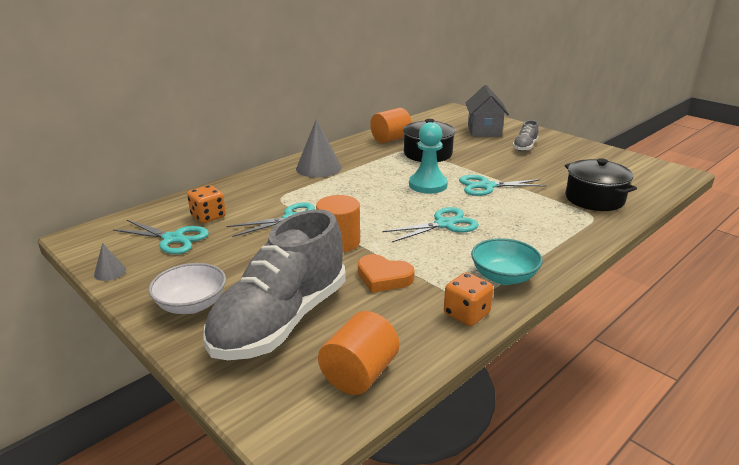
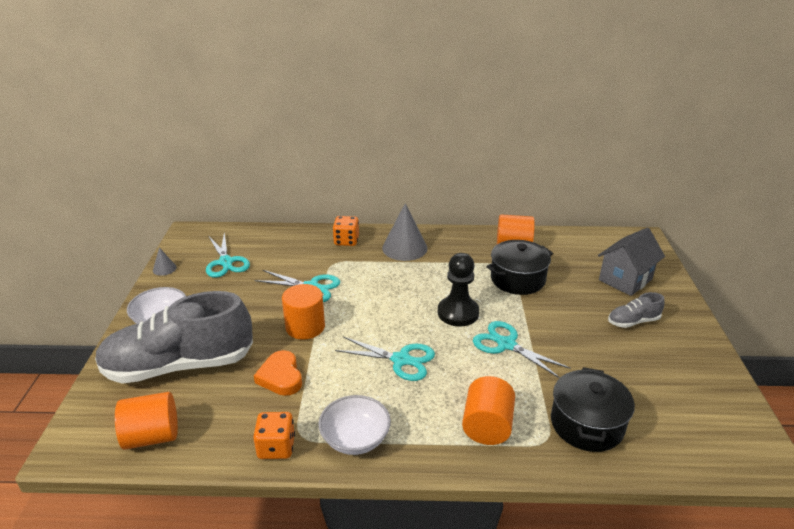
camera: 45 degrees right, 5 degrees up
(208, 217) = (269, 255): orange dice -> orange dice (346, 241)
(428, 185) = (458, 313): turquoise pawn -> black pawn
(503, 277) = (355, 439): turquoise bowl -> white bowl
(556, 227) = (487, 426): none -> orange cylinder

